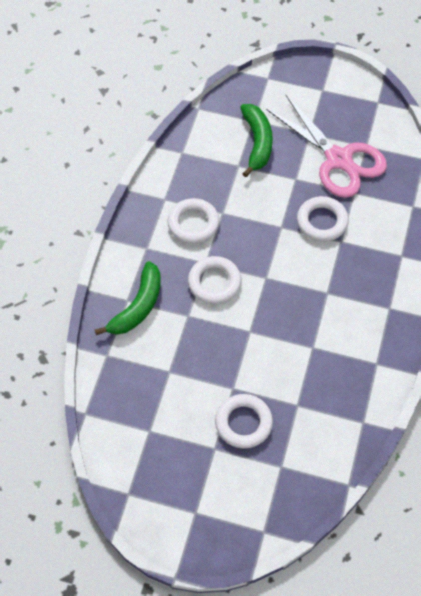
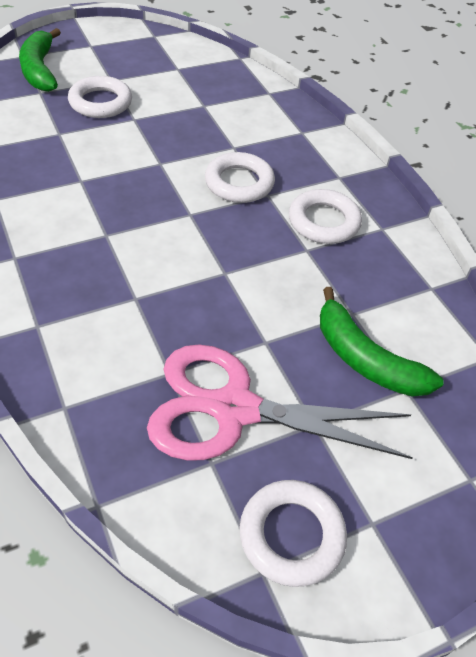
camera: 135 degrees right, 10 degrees down
(138, 307) = (286, 132): green banana -> green banana (40, 70)
(322, 221) = (180, 307): white ring -> white ring (291, 535)

